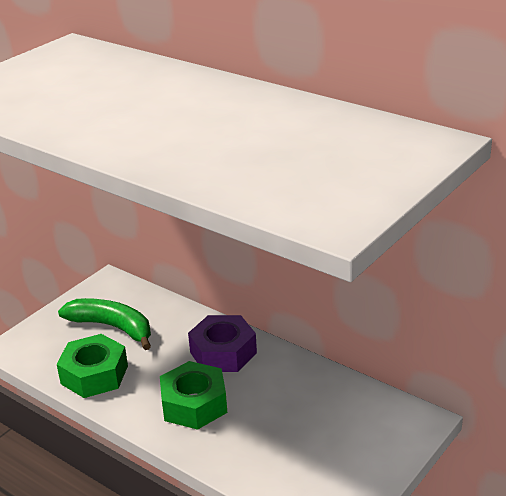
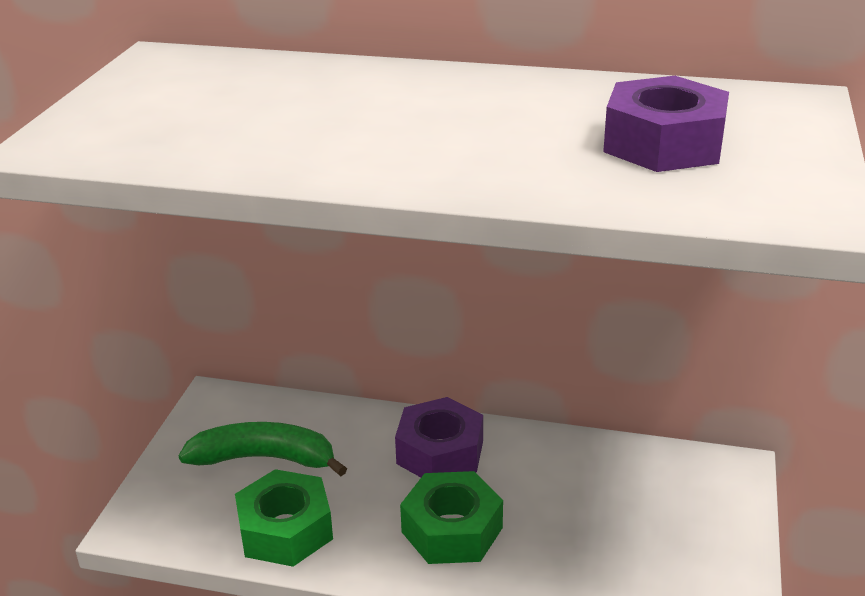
camera: 25 degrees left, 0 degrees up
(301, 157) = (663, 144): none -> purple nut

